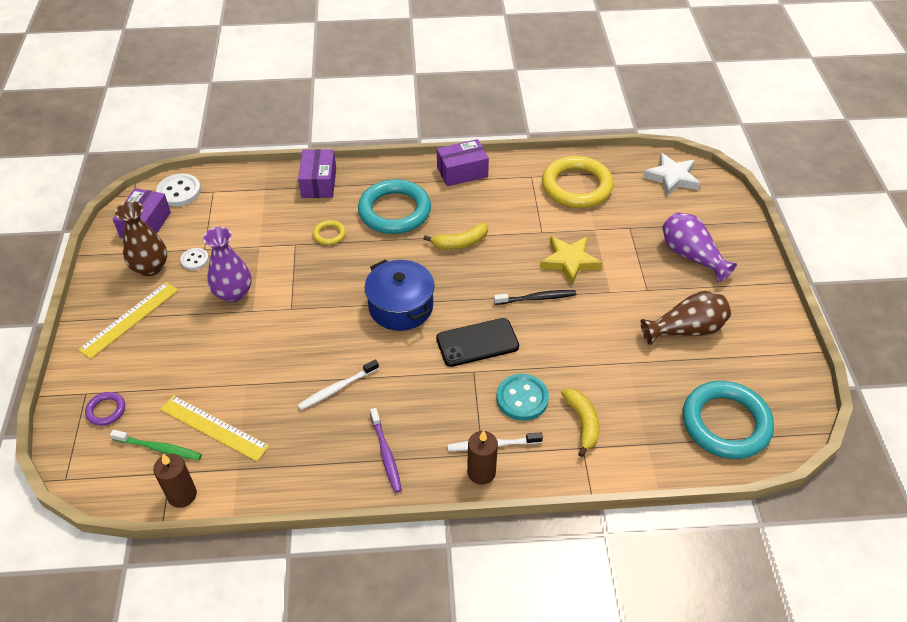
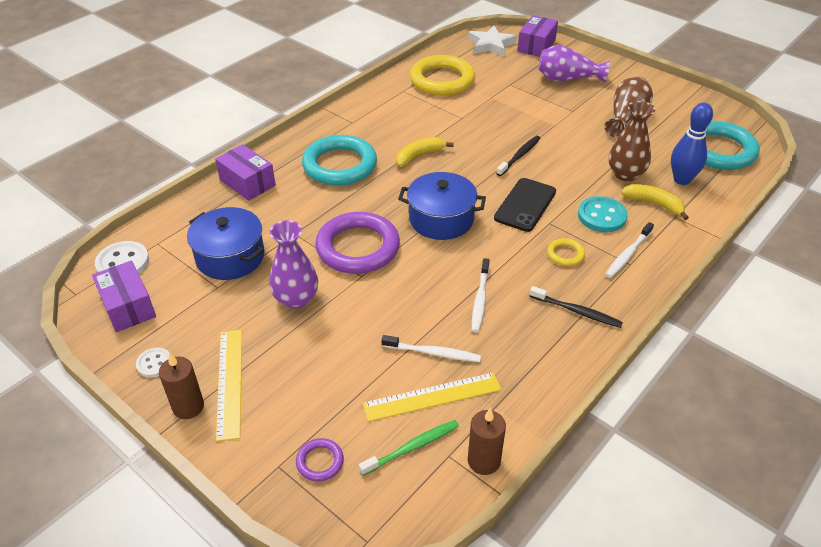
camera: 45 degrees left, 5 degrees down
(150, 267) = (186, 333): brown vase -> brown vase (625, 174)
(194, 260) = (221, 300): white button -> white button (154, 363)
(237, 233) = (230, 257): none -> blue pot
(255, 400) = (433, 353): none -> white toothbrush
(317, 286) = (358, 247): none -> purple ring
(329, 234) = (312, 210): yellow ring -> yellow ring (565, 254)
(386, 454) = (577, 311): purple toothbrush -> black toothbrush
(460, 243) = (419, 156): yellow banana -> yellow banana turned 150 degrees counterclockwise
(462, 172) = (351, 114): purple box -> purple box (536, 46)
(481, 472) = (647, 274): brown candle -> brown candle (188, 407)
(569, 261) = (505, 123): yellow star -> none
(643, 422) = (681, 180): none -> blue bowling pin

